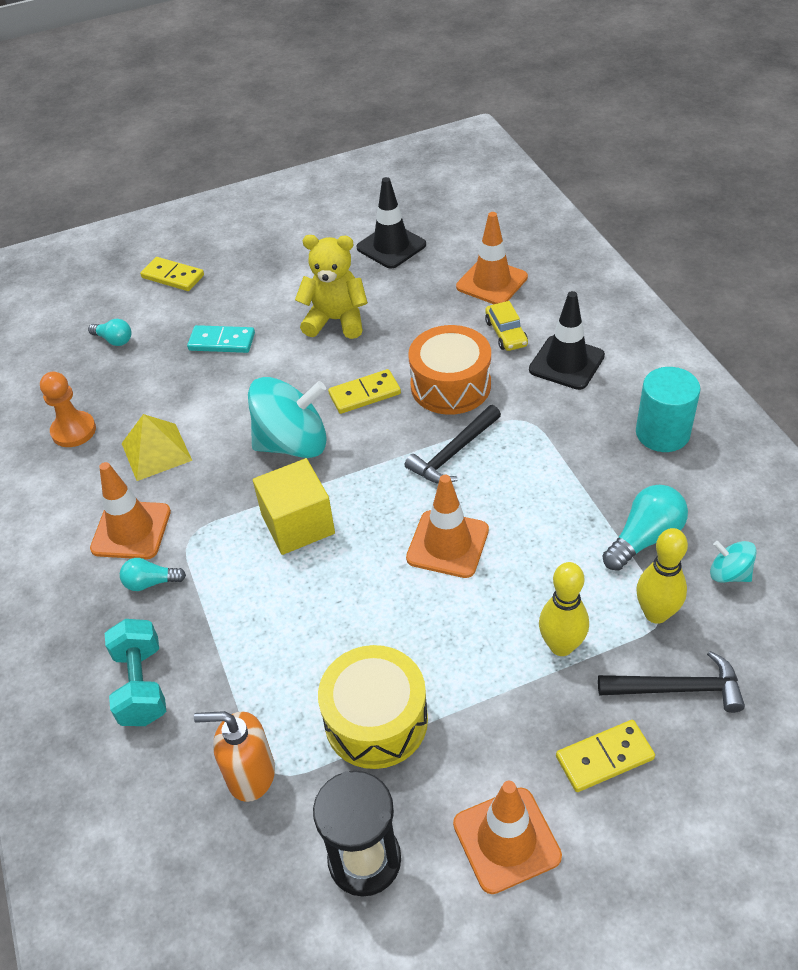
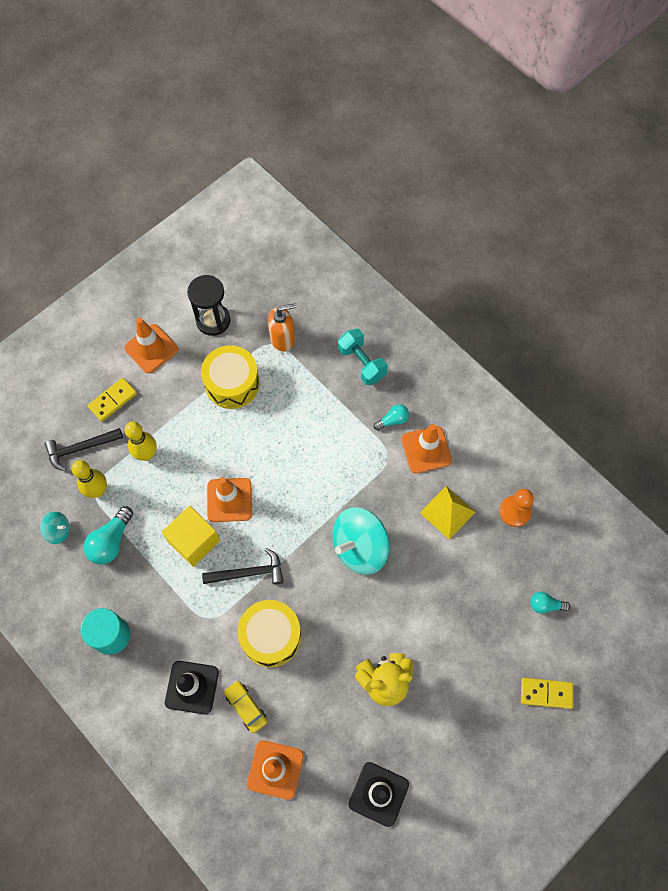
camera: 155 degrees right, 20 degrees up
(222, 342) = (461, 629): turquoise domino -> none
(298, 524) = (326, 485): yellow cube -> yellow cube (194, 541)
(365, 394) = (329, 608): yellow domino -> none
(450, 385) = (271, 636): orange drum -> yellow drum
(453, 453) = (248, 573): black hammer -> black hammer turned 60 degrees clockwise

